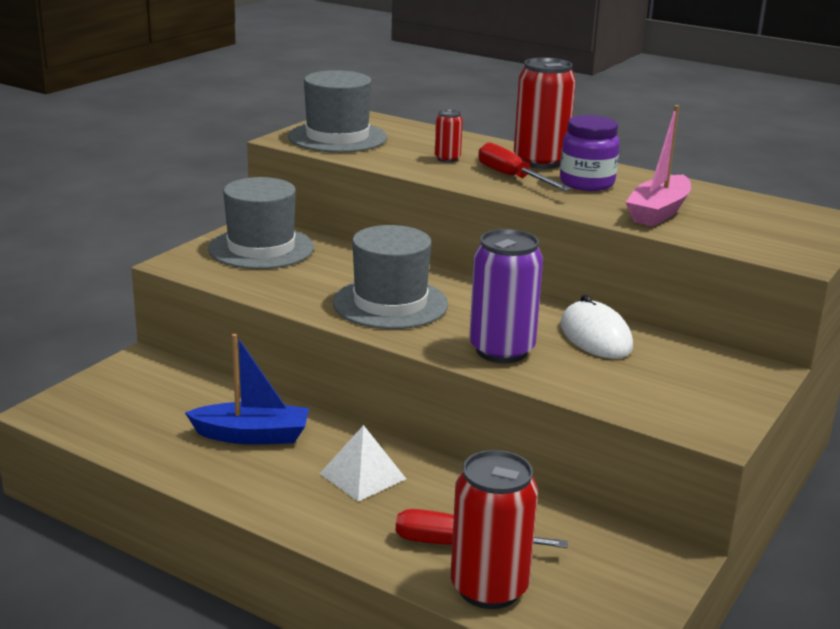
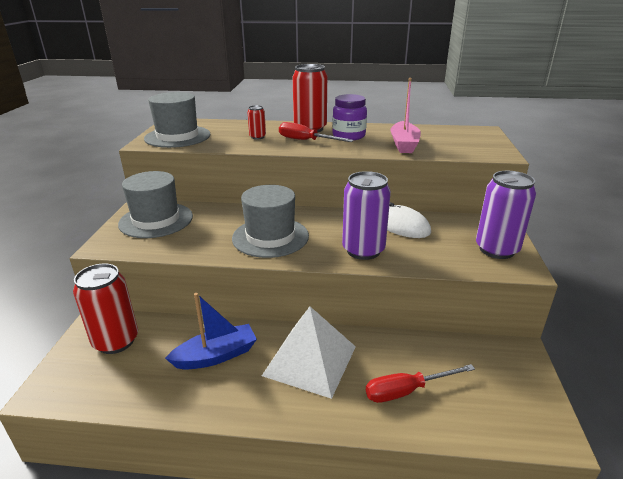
camera: 25 degrees left, 5 degrees up
(362, 476) = (310, 360): white pyramid -> white pyramid, size x1.68
(489, 588) = (452, 418): red can -> red can (116, 341)
(706, 401) = (496, 249): none -> purple can

